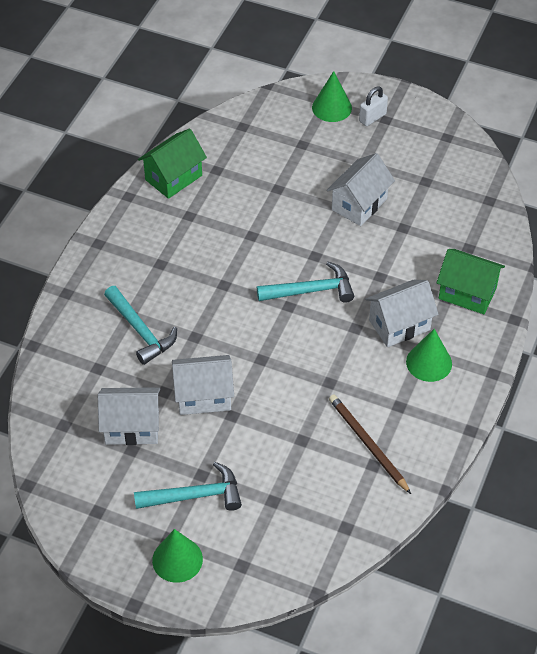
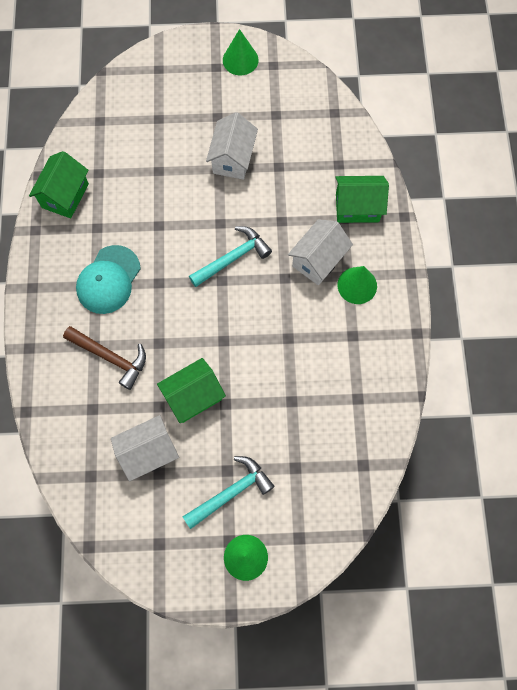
camera: 25 degrees left, 20 degrees up
(141, 331) = (111, 357): turquoise hammer -> brown hammer
(175, 264) = (108, 280): none -> turquoise cap
(203, 396) = (193, 396): white house -> green house
(332, 107) = (166, 73): green cone -> green cone (240, 60)
(367, 444) = (344, 381): brown pencil -> none
(372, 117) = (204, 69): white padlock -> none

